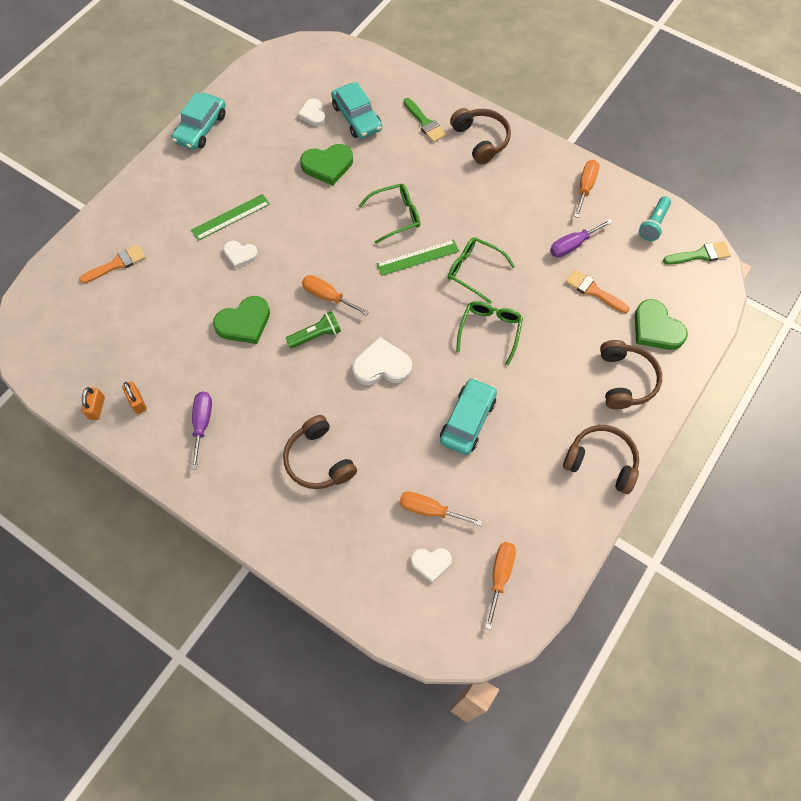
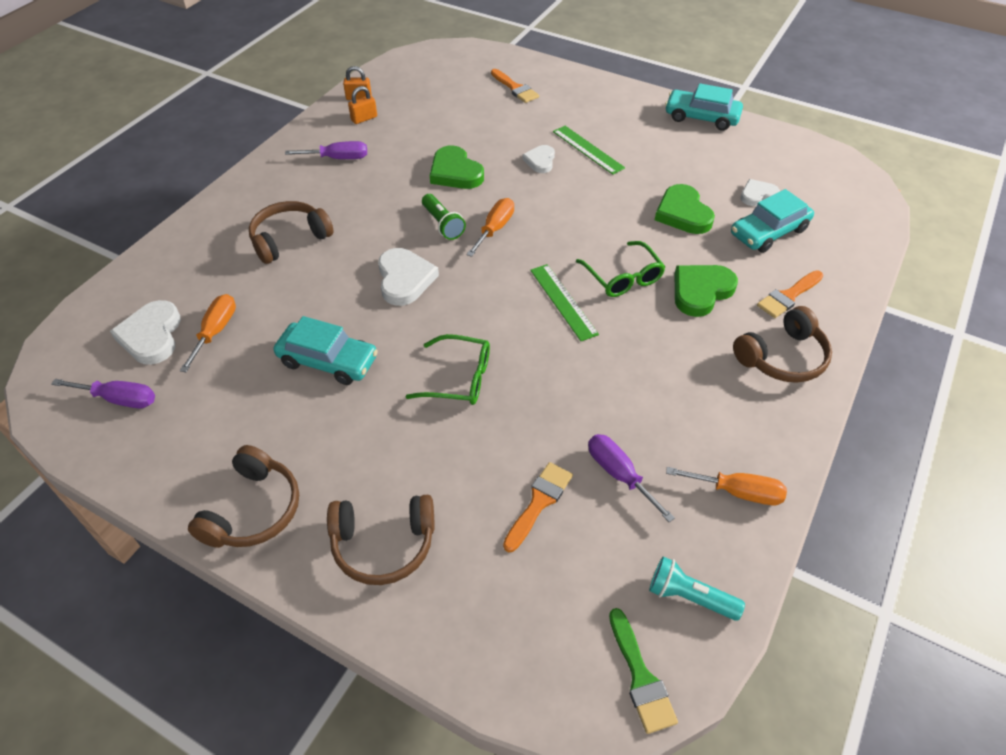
camera: 85 degrees right, 15 degrees down
(425, 123) = (788, 296): green brush -> orange brush
(431, 563) = (151, 336): white heart -> white heart, size x1.61
(474, 271) = (551, 358): green glasses -> none
(500, 576) = (119, 399): orange screwdriver -> purple screwdriver
(656, 328) = (478, 593): green heart -> green heart (701, 291)

